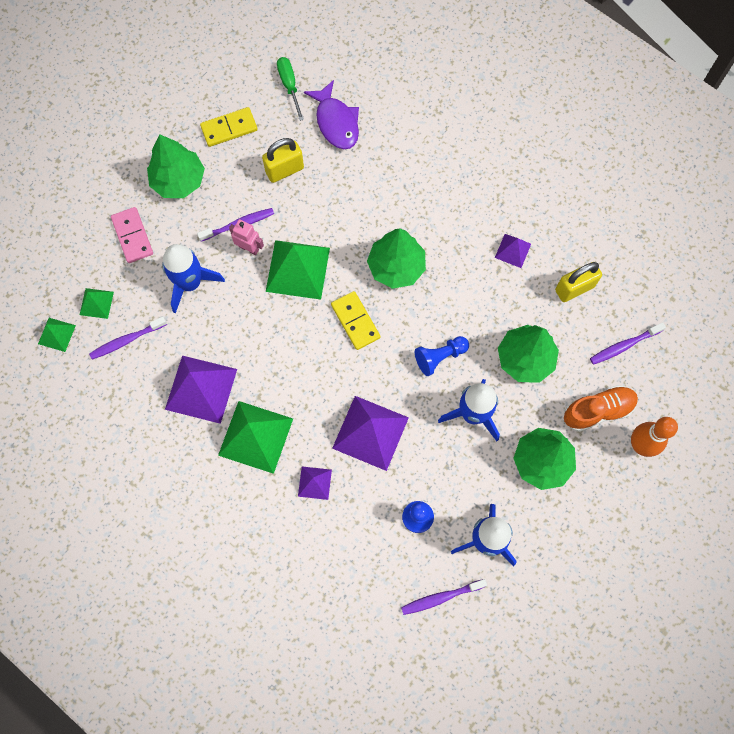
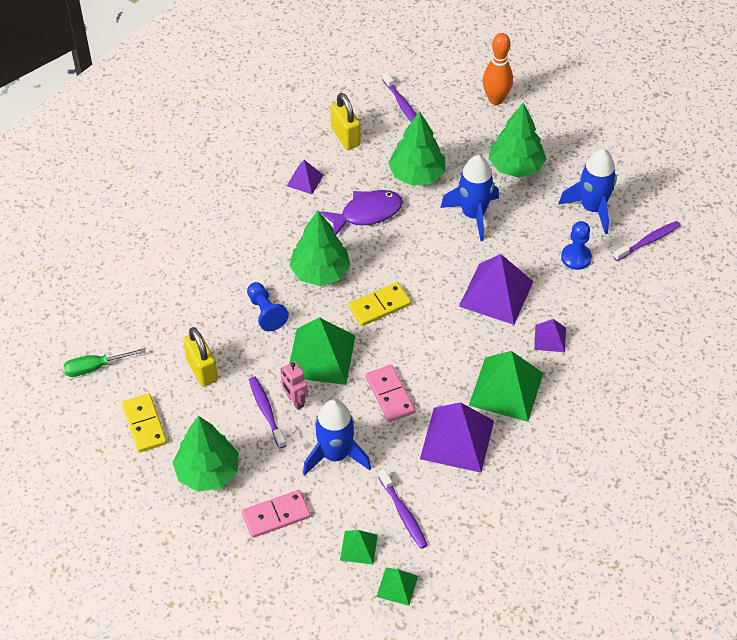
camera: 90 degrees left, 20 degrees down
(249, 248) = (295, 401): pink robot -> pink robot turned 60 degrees counterclockwise
(252, 330) = (390, 395): none -> pink domino
(336, 122) = (147, 324): purple fish -> purple fish (367, 213)
(440, 357) = (416, 238): blue pawn -> blue pawn (266, 312)
(441, 597) = (648, 241): purple toothbrush -> purple toothbrush turned 105 degrees counterclockwise
(598, 411) = (465, 126): orange shoe -> none

